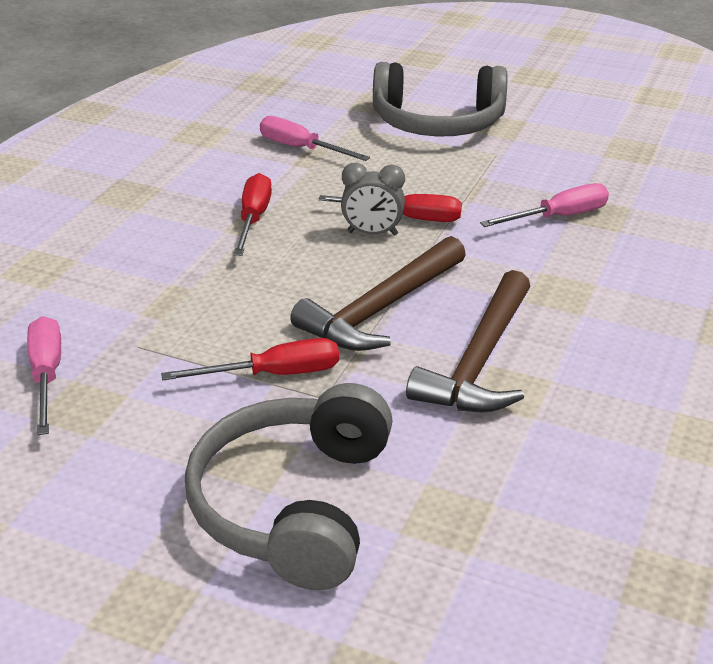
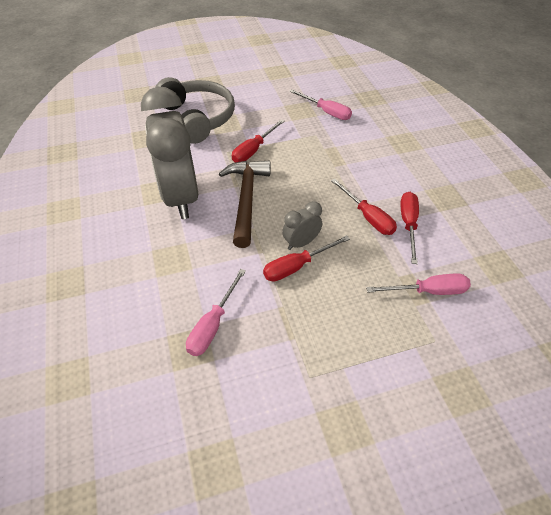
camera: 140 degrees right, 15 degrees up
(221, 193) = (408, 224): none -> red screwdriver
(437, 123) = (389, 393): grey headphones -> none
(480, 361) = (180, 197): brown hammer -> grey clock

